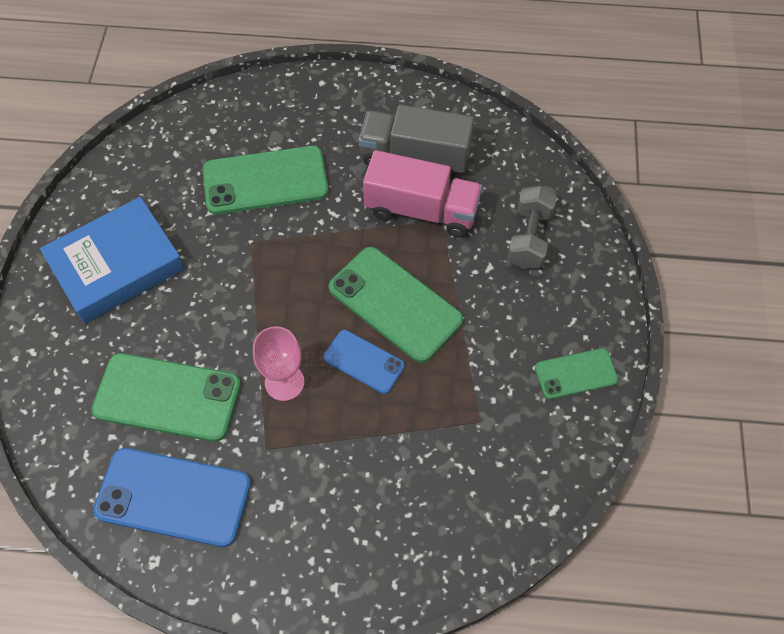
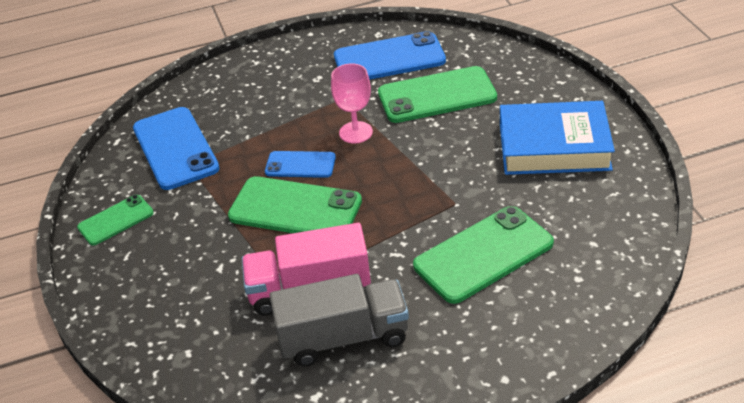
camera: 160 degrees right, 20 degrees down
(116, 266) = (554, 146): blue book -> blue book turned 60 degrees clockwise
(487, 458) = (175, 148): none -> blue phone
(529, 238) = (188, 307): grey dumbbell -> none

